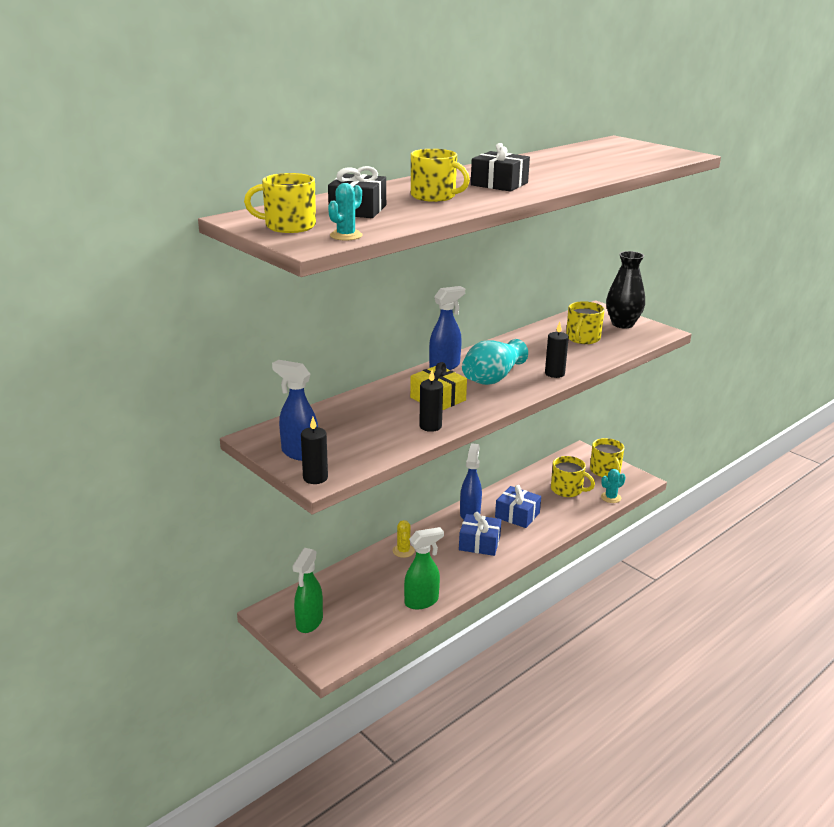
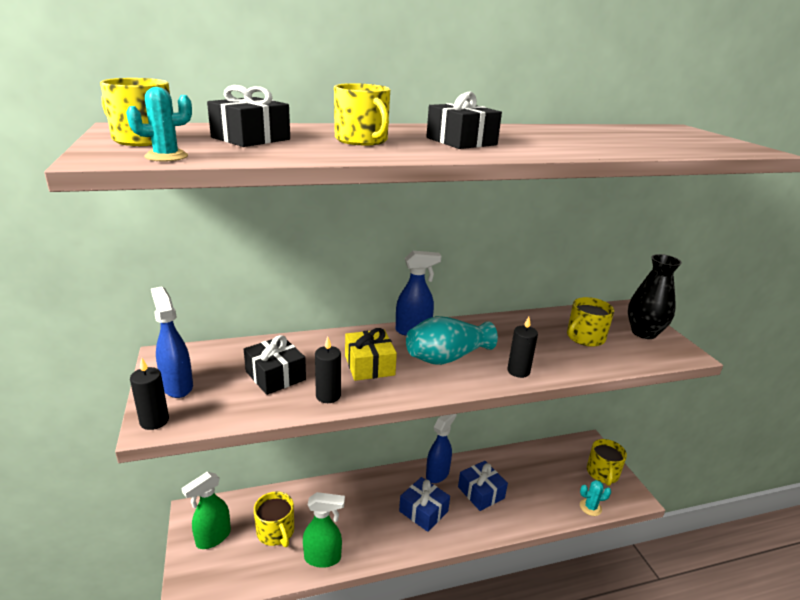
camera: 25 degrees right, 0 degrees up
(371, 425) = (275, 375): none -> black gift
(403, 551) = (350, 492): yellow cactus -> none
(567, 490) = (549, 481): yellow mug -> yellow mug (276, 532)

